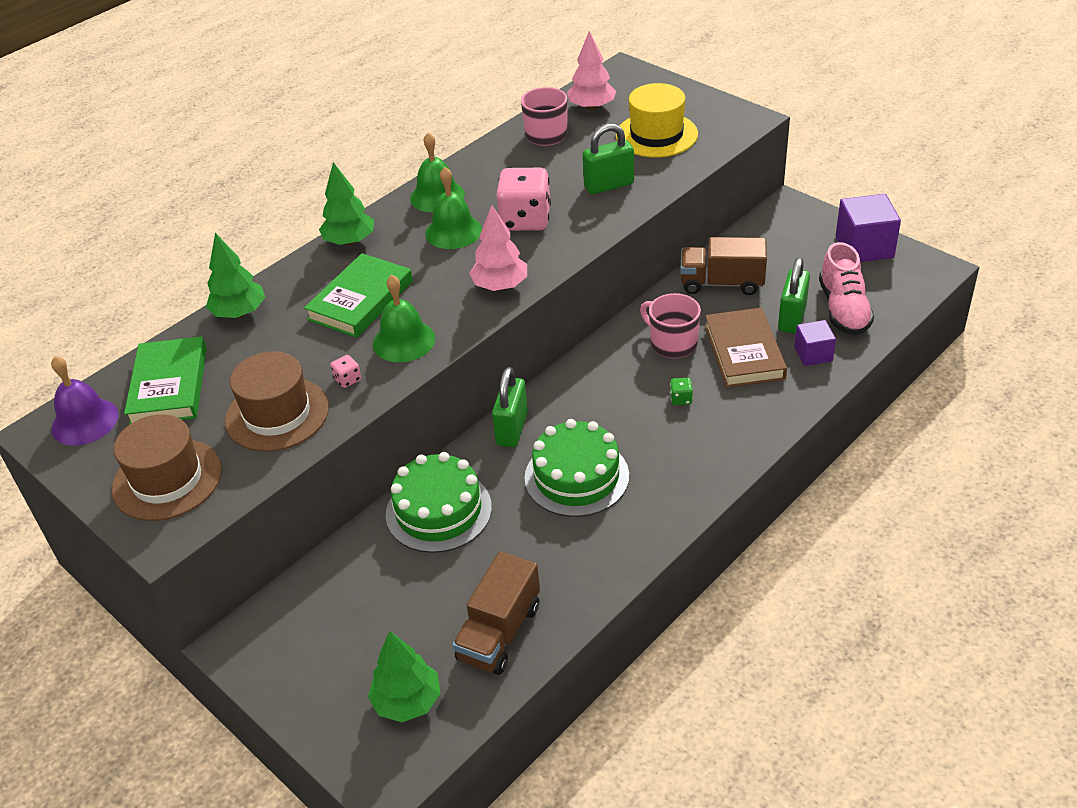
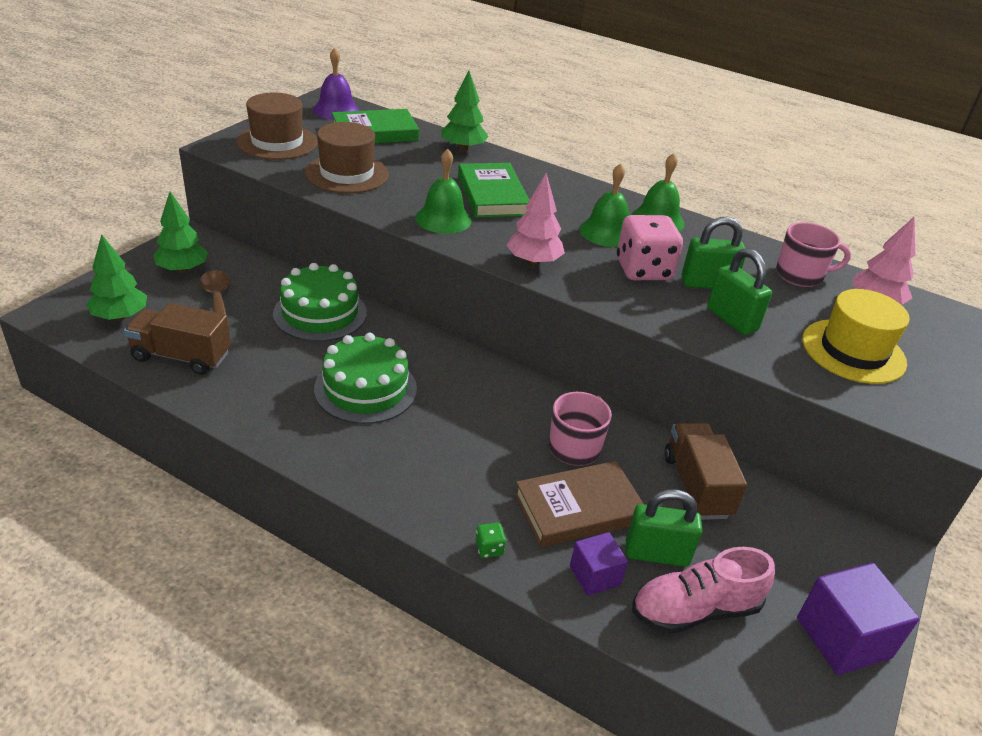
camera: 70 degrees right, 5 degrees down
(347, 379) = (390, 198): pink dice -> none
(350, 241) = (571, 184): green tree -> green tree (182, 269)
(360, 300) = (492, 195): green book -> green book turned 60 degrees clockwise
(388, 606) = (217, 298): none -> brown spoon
(512, 429) = (424, 345): green padlock -> green padlock (707, 284)
(681, 399) = (487, 457): green dice -> green dice (489, 548)

